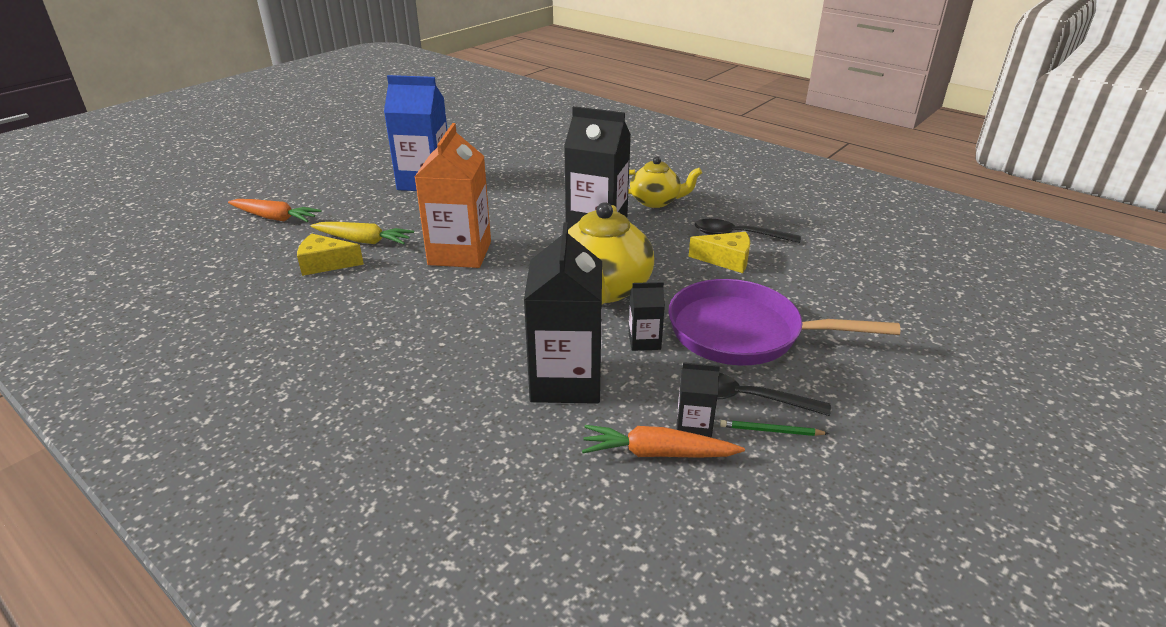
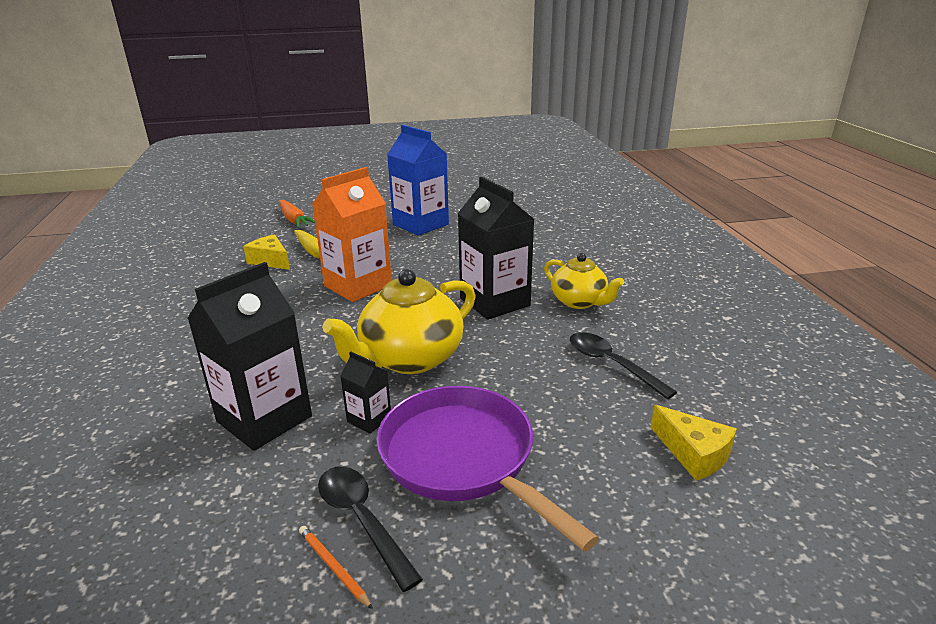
camera: 40 degrees right, 5 degrees down
(657, 453) = (221, 520): orange carrot -> none
(693, 427) = (282, 518): black carton -> none
(726, 260) = (560, 382): yellow cheese -> yellow cheese (693, 454)
(771, 431) = (333, 567): green pencil -> orange pencil

